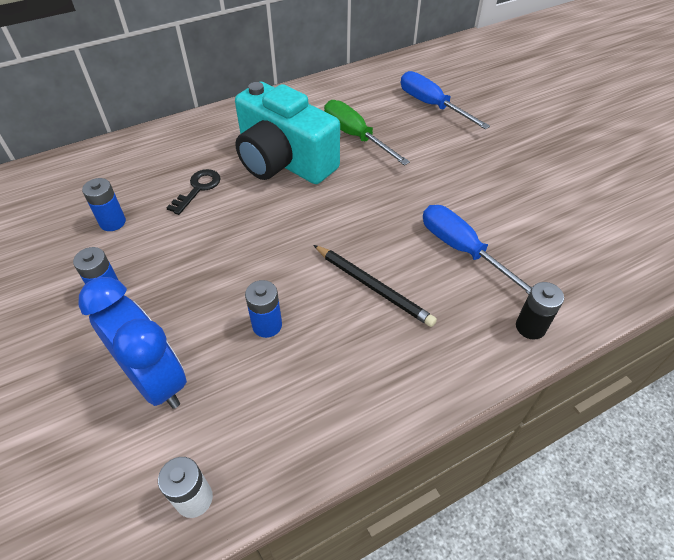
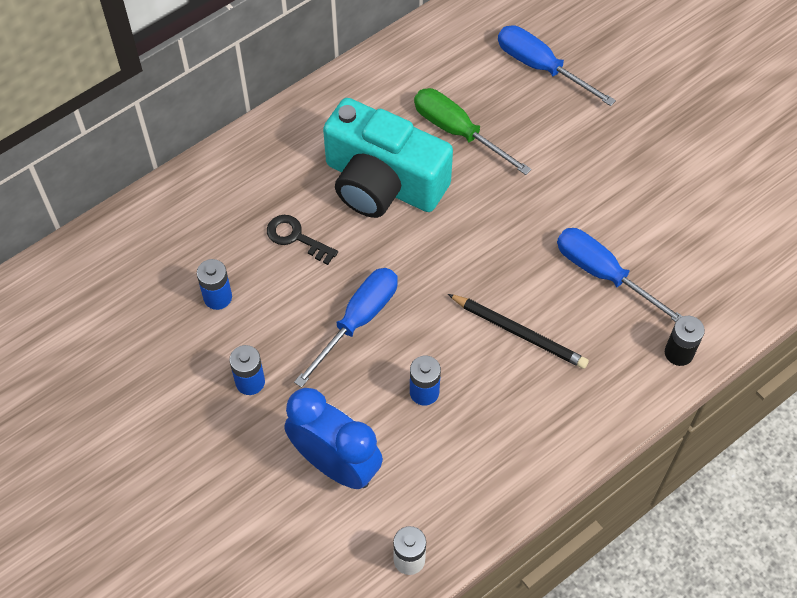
camera: 10 degrees left, 10 degrees up
(198, 189) = (296, 237): black key -> black key turned 75 degrees counterclockwise
(226, 256) = (357, 321): none -> blue screwdriver

